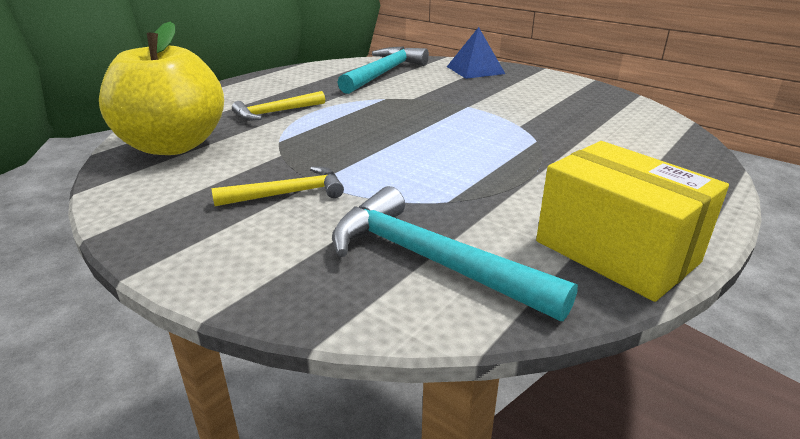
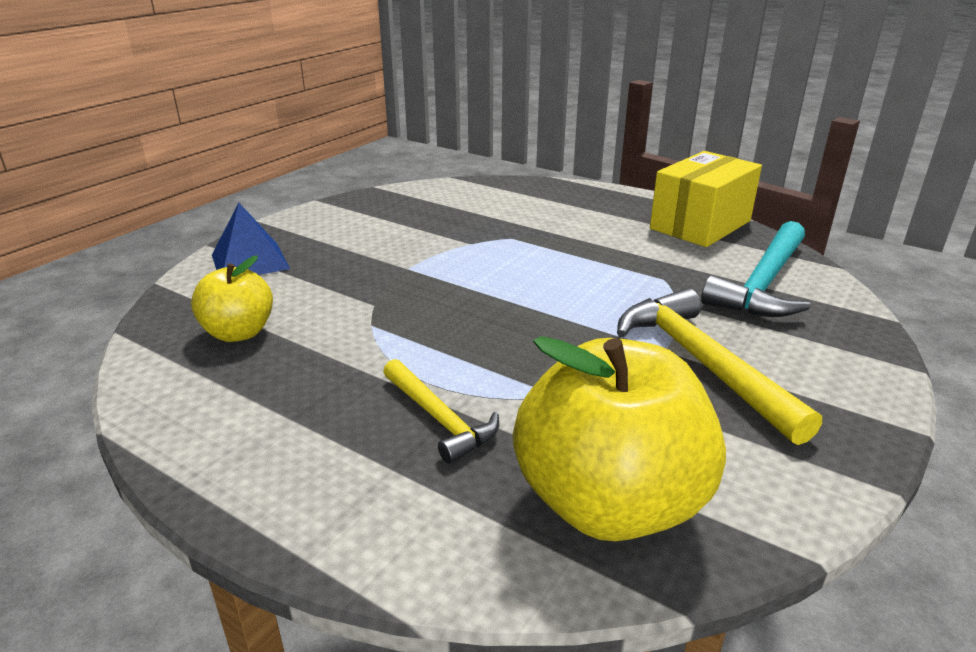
camera: 95 degrees left, 0 degrees up
(288, 194) = (702, 363): yellow hammer -> yellow hammer, size x1.65
(384, 73) = (239, 333): turquoise hammer -> yellow apple

